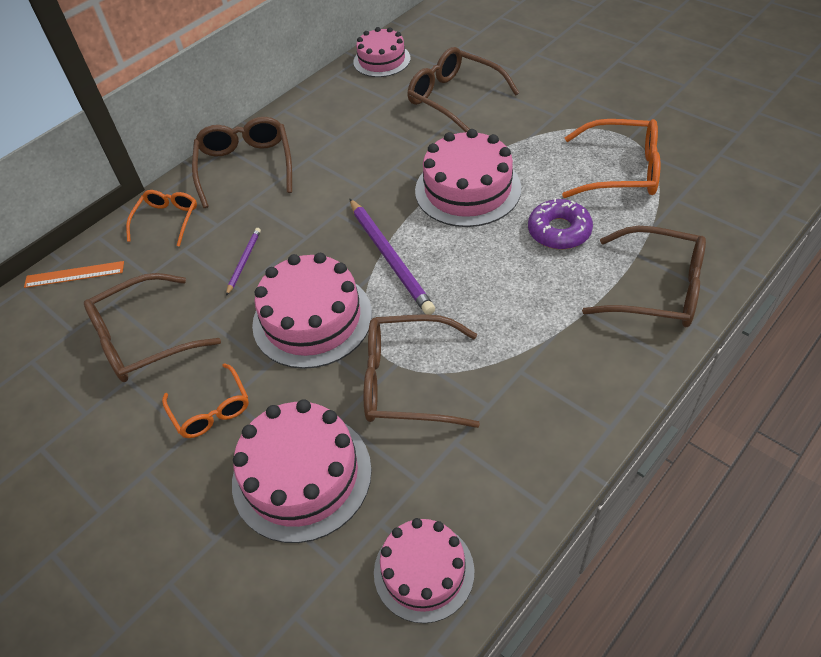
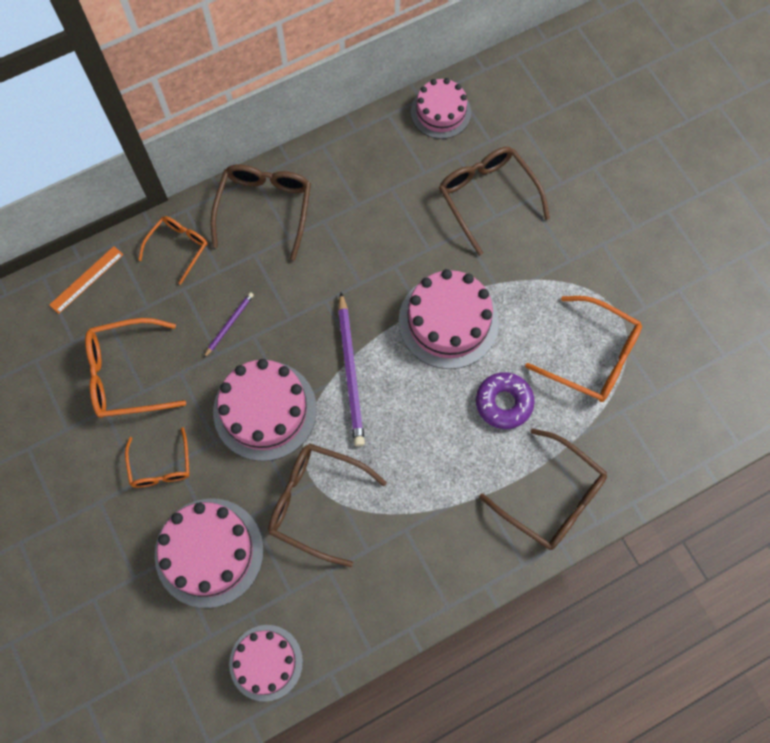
camera: 15 degrees right, 20 degrees up
(74, 274) = (87, 279): orange ruler -> orange ruler turned 60 degrees counterclockwise
(143, 339) = (127, 374): brown glasses -> orange glasses

